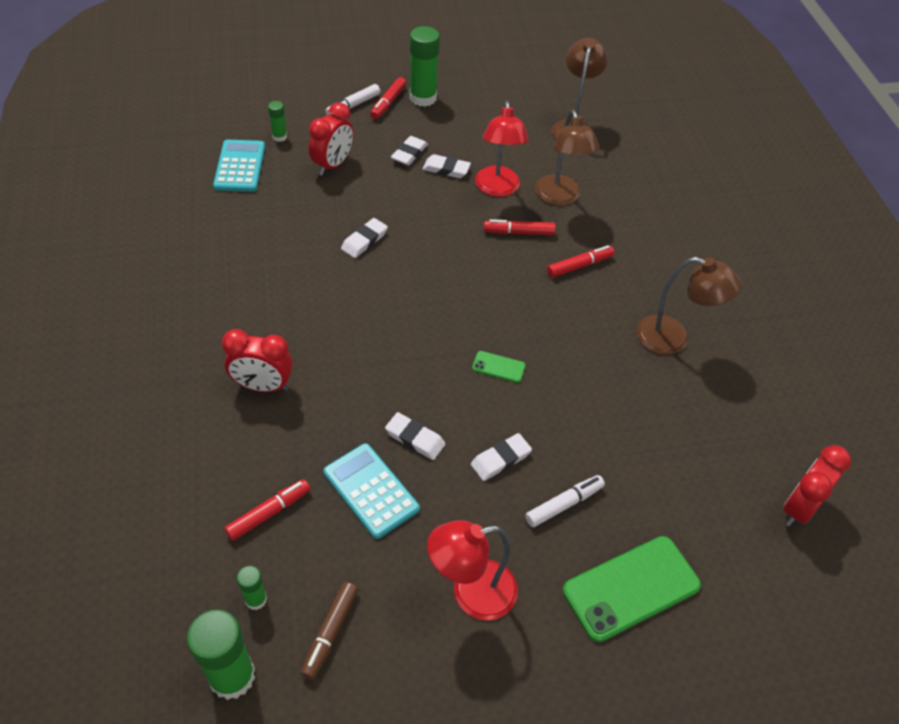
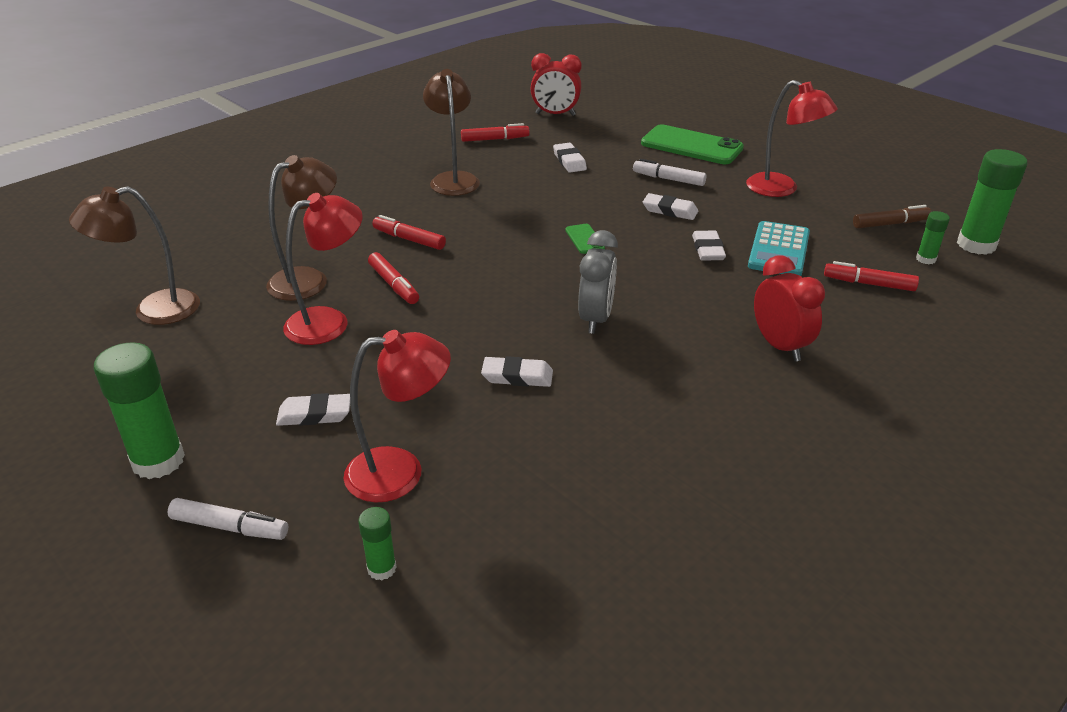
camera: 120 degrees left, 15 degrees down
(240, 166) = (494, 570): turquoise calculator -> none
(333, 165) = (401, 472): red clock -> red lamp
(386, 309) = (596, 319): none -> grey clock
(388, 103) = (196, 491): red marker -> red marker (495, 139)
(446, 169) = (323, 371): white eraser -> white eraser (569, 161)

